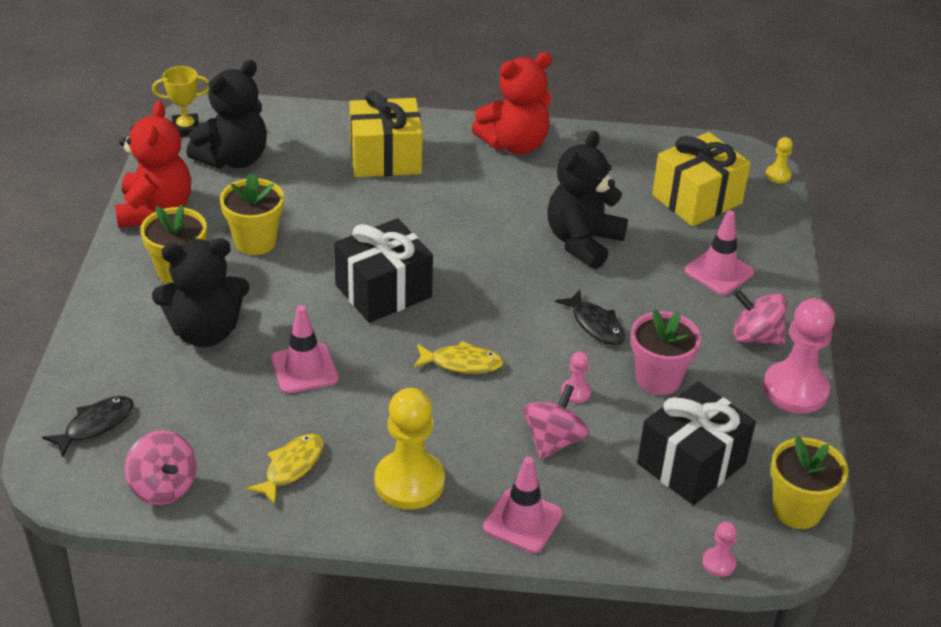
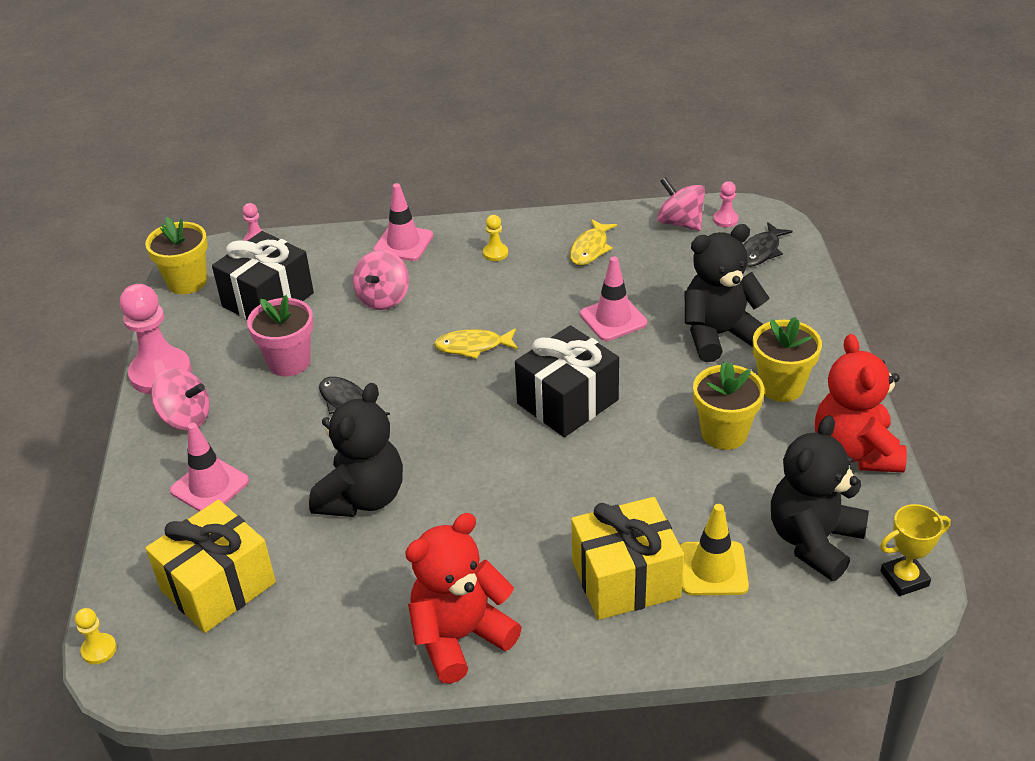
camera: 175 degrees right, 0 degrees up
(318, 154) = (712, 569): none -> yellow traffic cone
(409, 482) = (495, 253): yellow pawn -> yellow pawn, size x0.46
(575, 392) = (366, 338): pink pawn -> pink pawn (725, 220)

